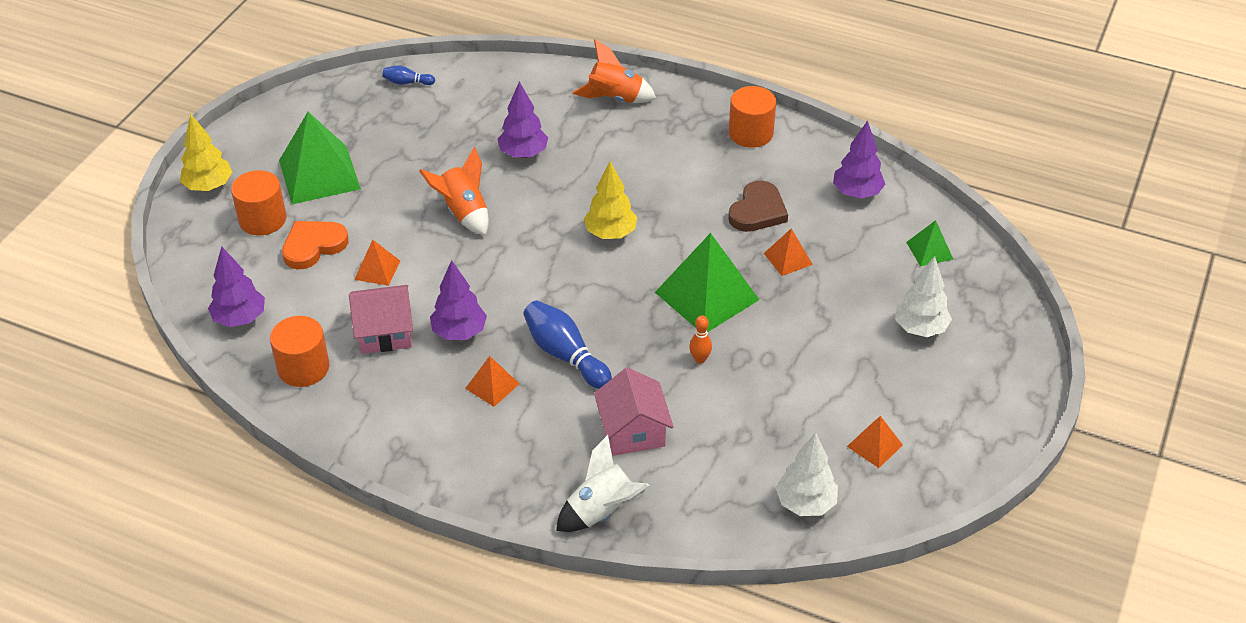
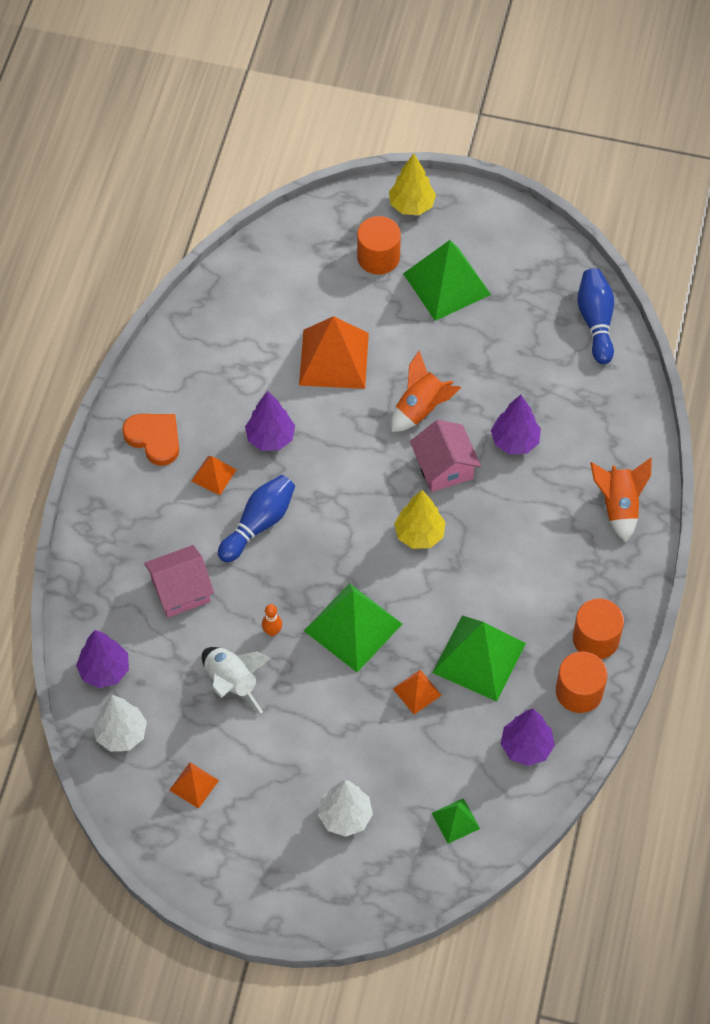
camera: 80 degrees right, 15 degrees up
(240, 319) = (257, 274): purple tree -> purple tree (104, 670)
(303, 368) = (210, 334): orange cylinder -> orange cylinder (579, 691)
(313, 246) = (353, 304): orange heart -> orange heart (154, 439)
(377, 270) = (333, 359): orange pyramid -> orange pyramid, size x2.03
(384, 332) = (260, 382): pink house -> pink house (444, 467)
(407, 82) = (596, 321): blue bowling pin -> blue bowling pin, size x1.91
(601, 511) = (92, 580): white rocket -> white rocket (232, 682)
(757, 211) = (479, 658): brown heart -> green pyramid

